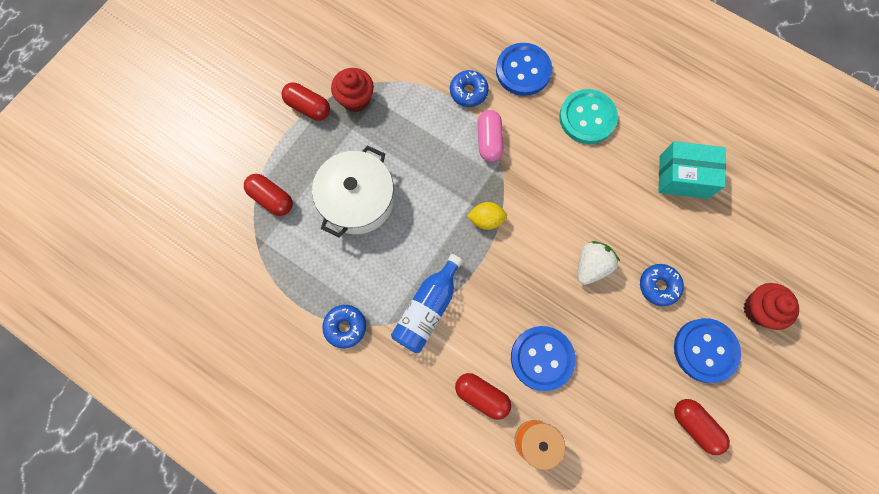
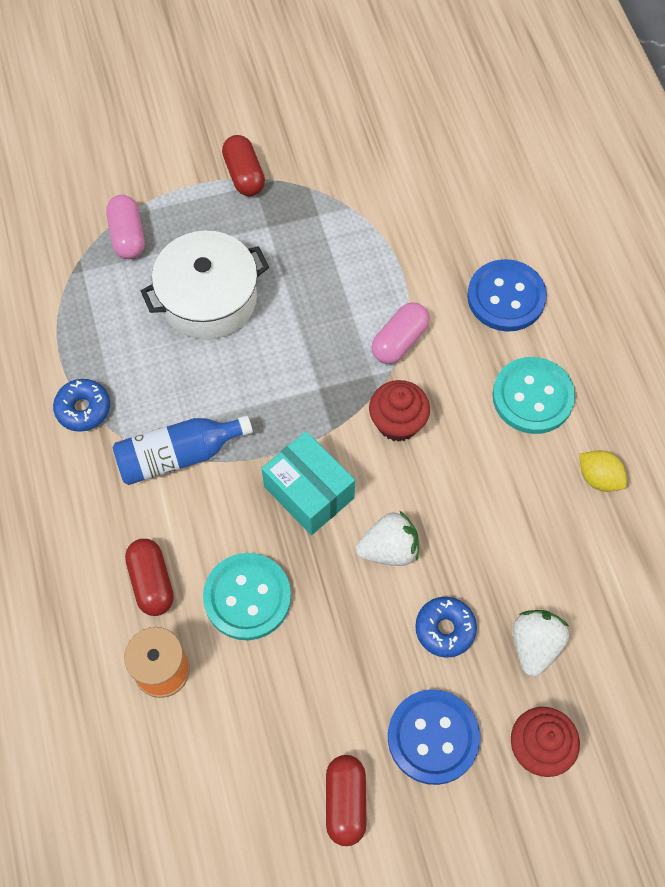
camera: 40 degrees right, 10 degrees down
(271, 199) = (127, 236): red capsule -> pink capsule
(355, 99) = (299, 200): red cupcake -> red cupcake (397, 422)
(468, 92) = (424, 276): blue donut -> none
(486, 219) = (321, 416): yellow lemon -> yellow lemon (599, 478)
(542, 358) = (247, 597): blue button -> turquoise button
(683, 177) = (585, 540): turquoise box -> turquoise box (309, 492)
(709, 256) = (535, 645): none -> white strawberry

